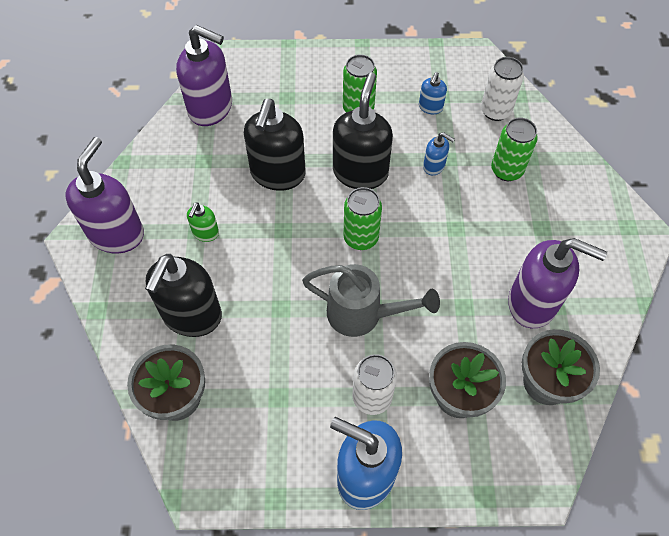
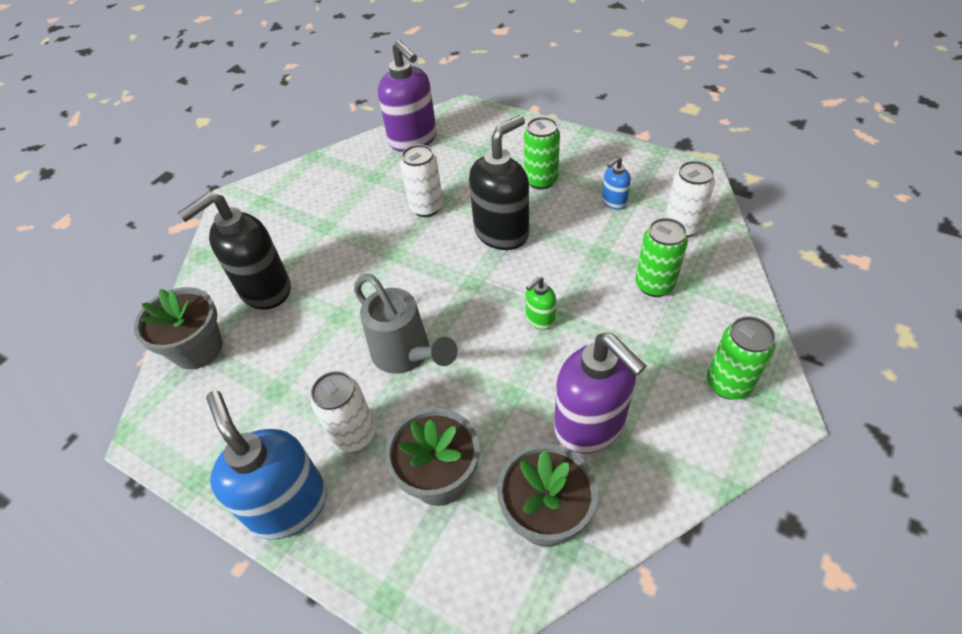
camera: 35 degrees right, 10 degrees down
(117, 234) = (265, 205): purple soap dispenser -> none
(205, 233) = (330, 231): green soap dispenser -> green soap dispenser (540, 319)
(277, 174) = (426, 208): black soap dispenser -> white can
(361, 238) = (458, 287): green can -> green can (728, 384)
(434, 166) = (578, 253): blue soap dispenser -> none

